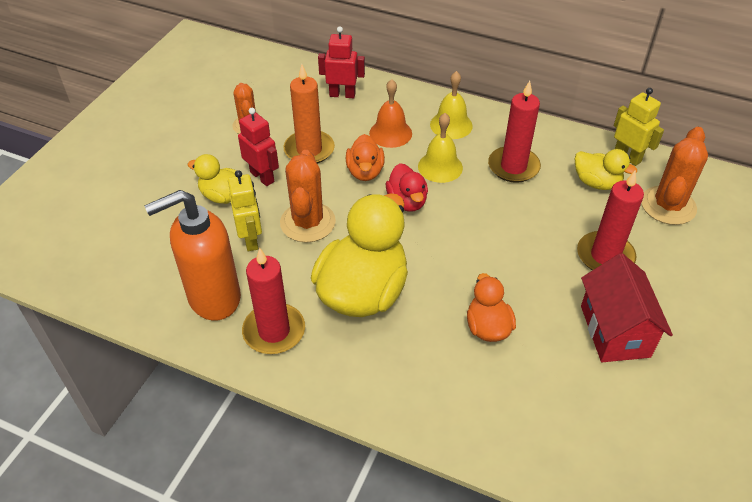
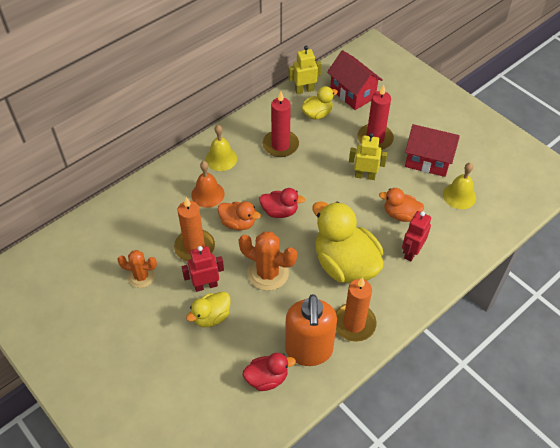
camera: 65 degrees left, 5 degrees up
(160, 272) = (267, 378): none -> red duck
(251, 239) = (266, 312): yellow robot -> yellow robot (365, 176)
(274, 331) = (354, 324): red candle -> orange candle
(342, 94) = (146, 206): red robot -> red robot (411, 252)
(440, 167) = (258, 181): yellow bell -> yellow bell (459, 196)
(668, 205) = (352, 93): orange cactus -> red house

